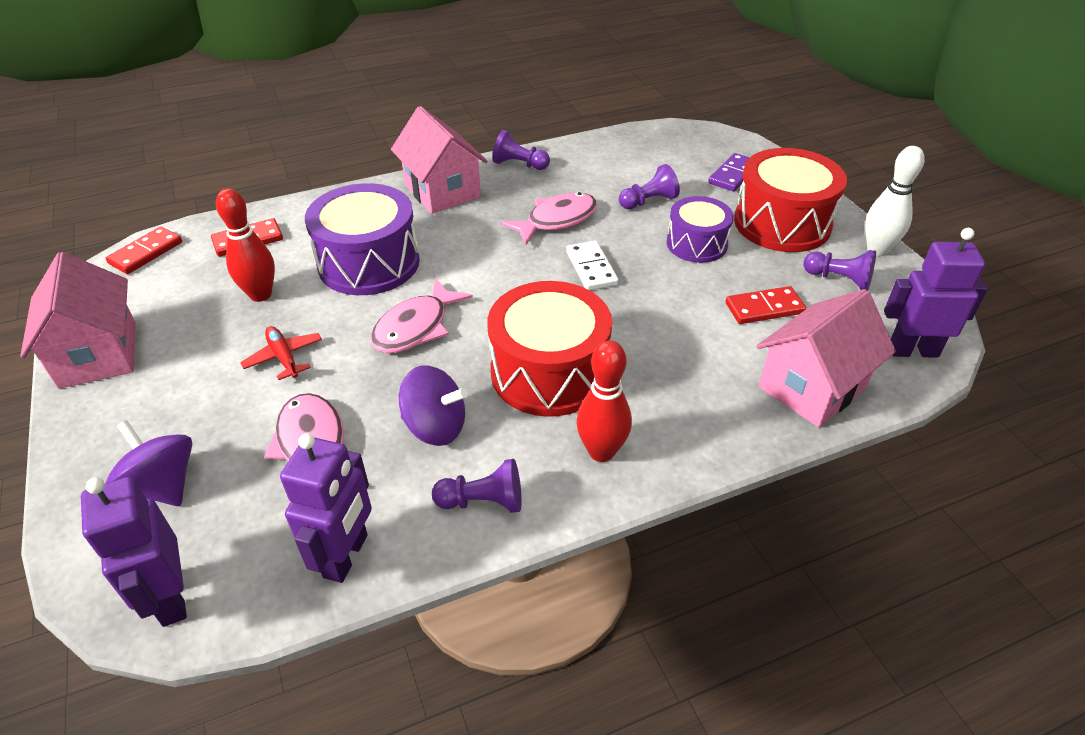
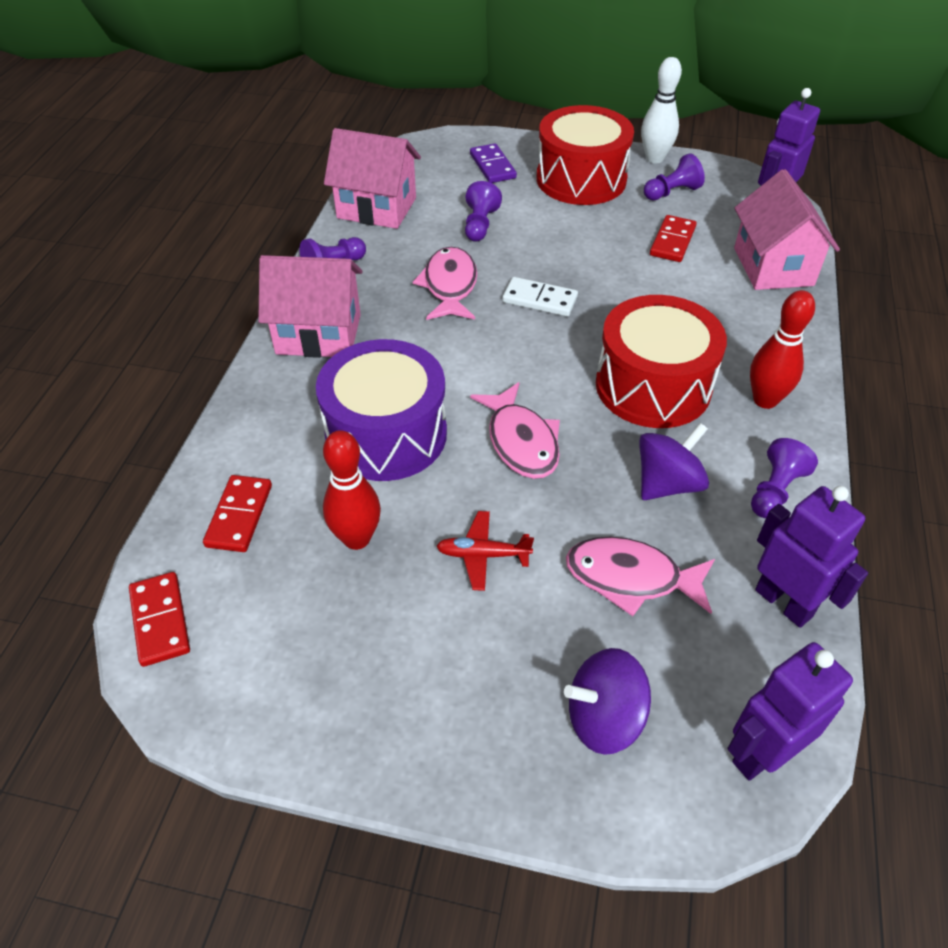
camera: 55 degrees left, 5 degrees up
(98, 354) = (330, 724): pink house -> pink house (376, 208)
(170, 598) = (761, 753): purple robot -> purple robot turned 135 degrees clockwise
(696, 244) = (564, 231): purple drum -> none

